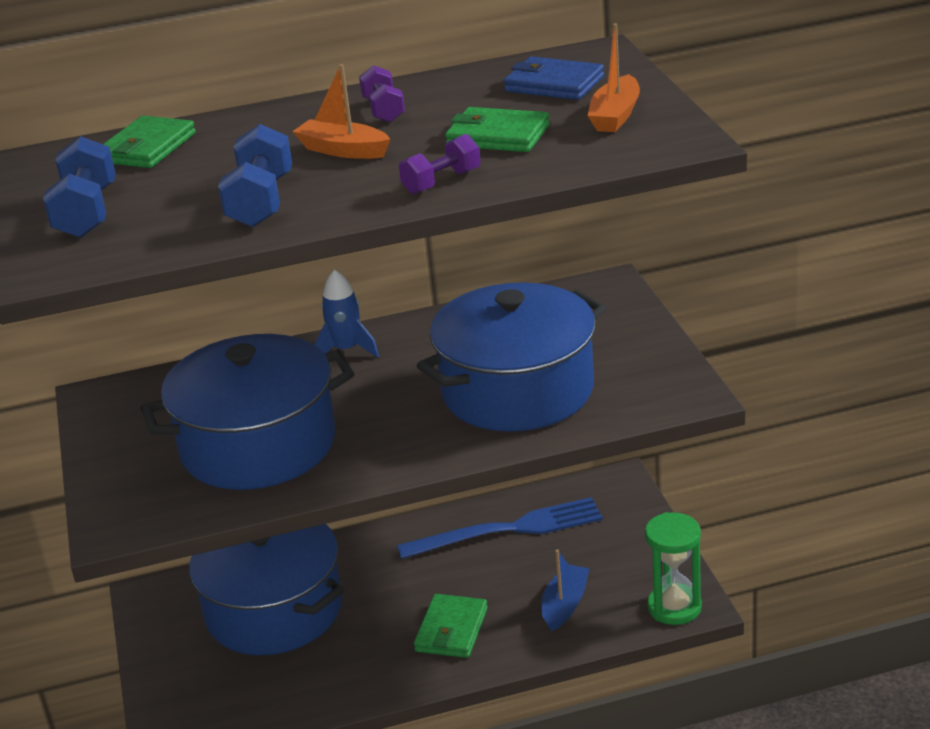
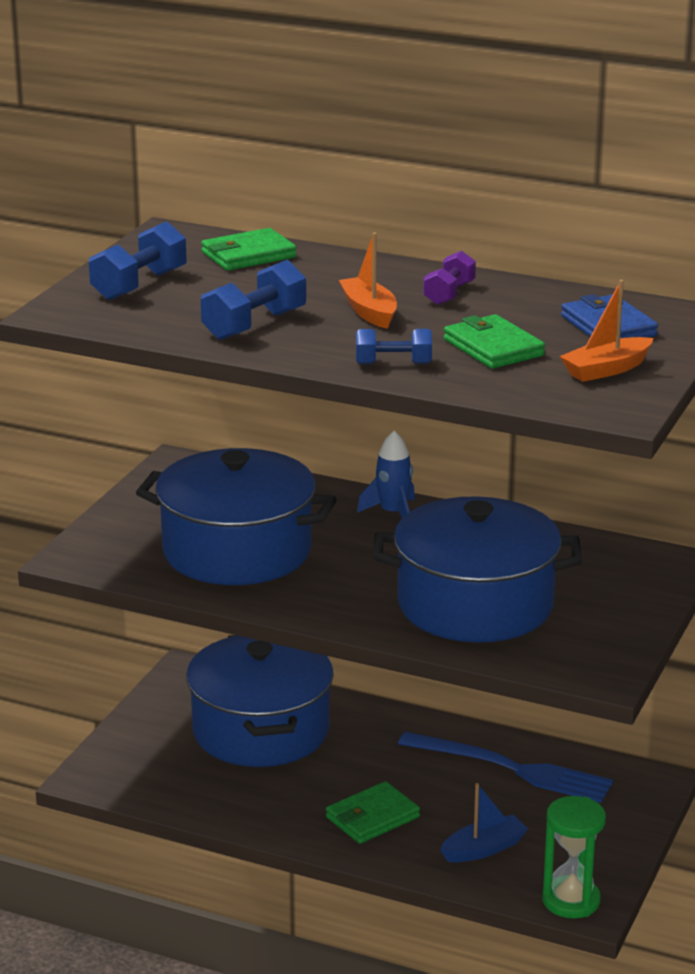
camera: 35 degrees right, 5 degrees down
(441, 182) = (393, 364): purple dumbbell -> blue dumbbell

